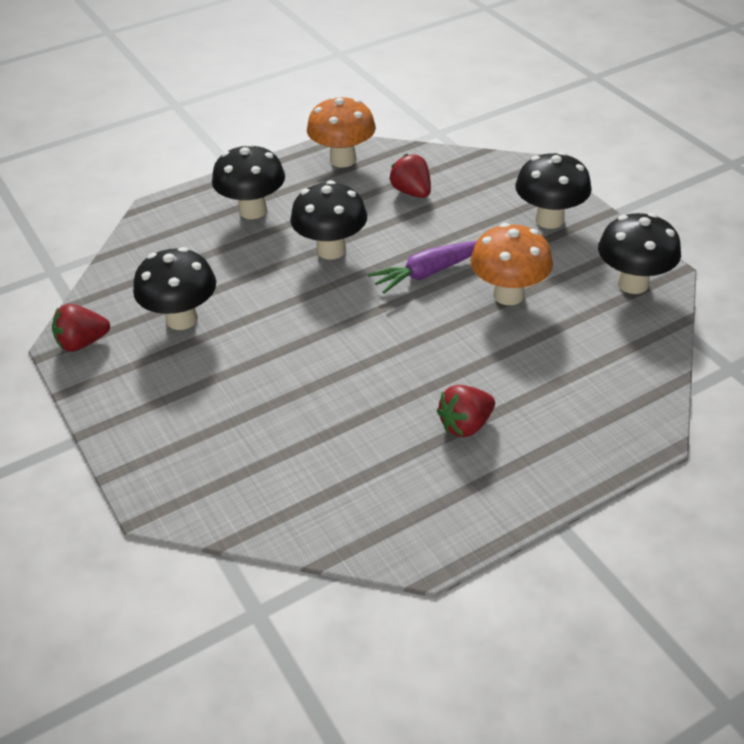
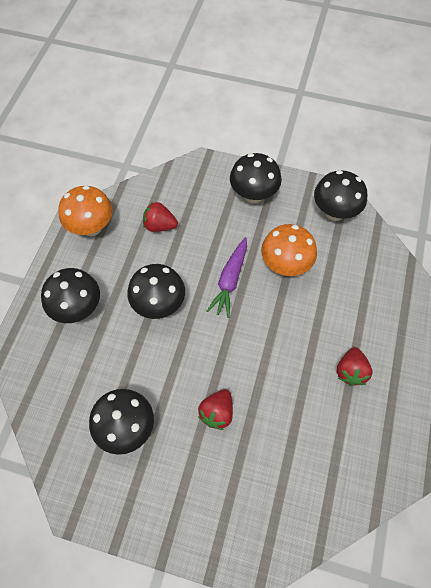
camera: 45 degrees left, 20 degrees up
(82, 343) = (84, 498): red strawberry -> red strawberry (217, 412)

